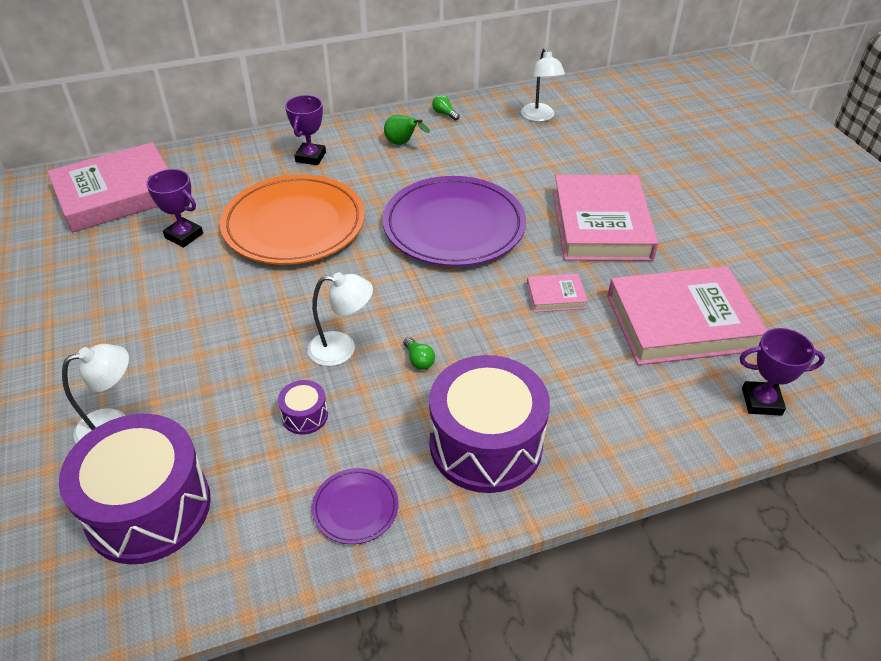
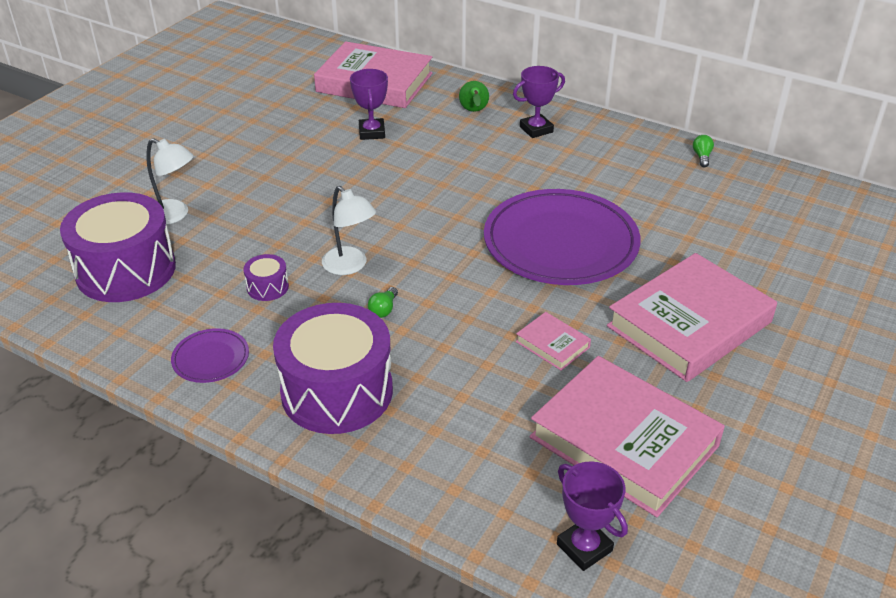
camera: 50 degrees right, 5 degrees down
(294, 225) = (449, 169): orange plate -> none
(402, 144) = (624, 160): green pear -> green pear (474, 111)
(539, 117) = (791, 208): white lamp -> none

